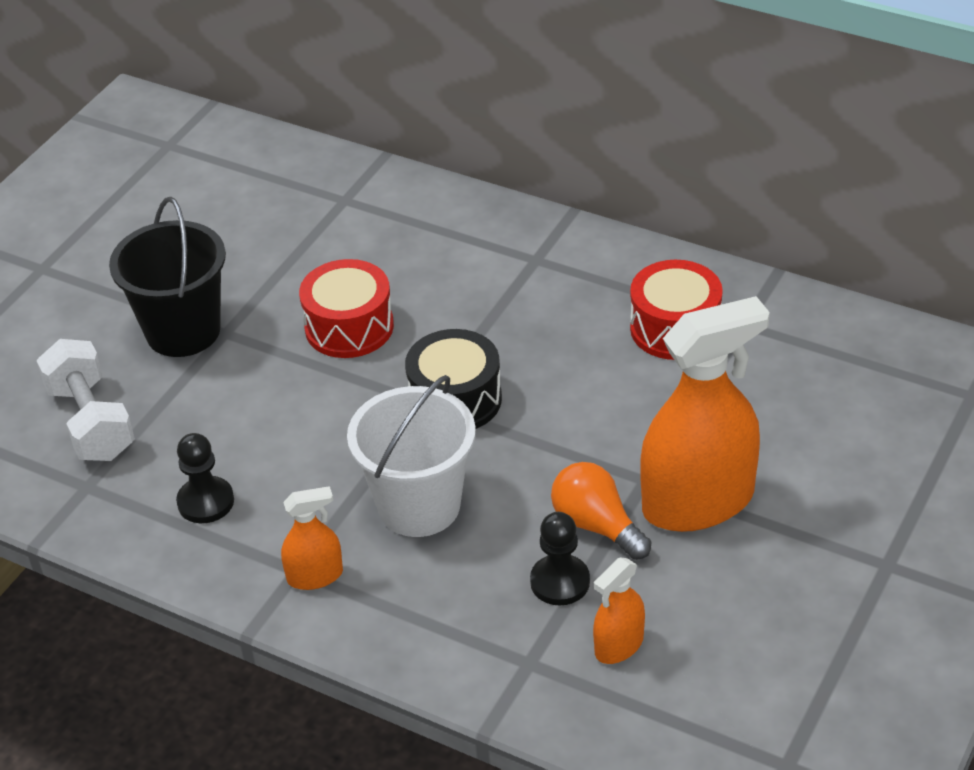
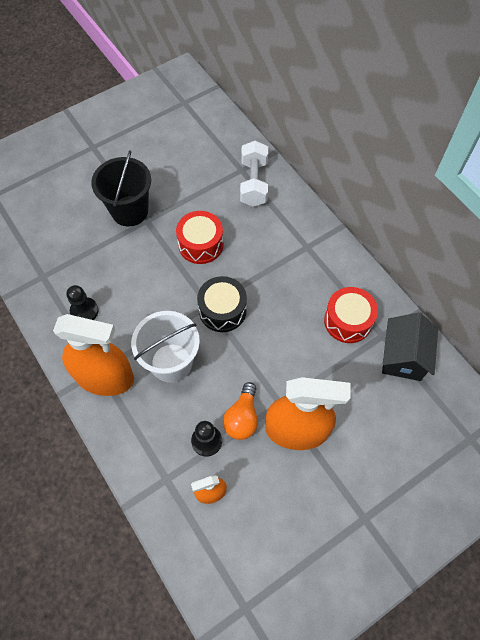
camera: 25 degrees right, 20 degrees up
(91, 422) = (64, 242): white dumbbell -> white dumbbell (254, 183)
(315, 576) = (105, 377): orange spray bottle -> orange spray bottle, size x2.13
(596, 525) = (242, 418): orange light bulb -> orange light bulb turned 150 degrees counterclockwise
(796, 338) = (403, 357): none -> black house

